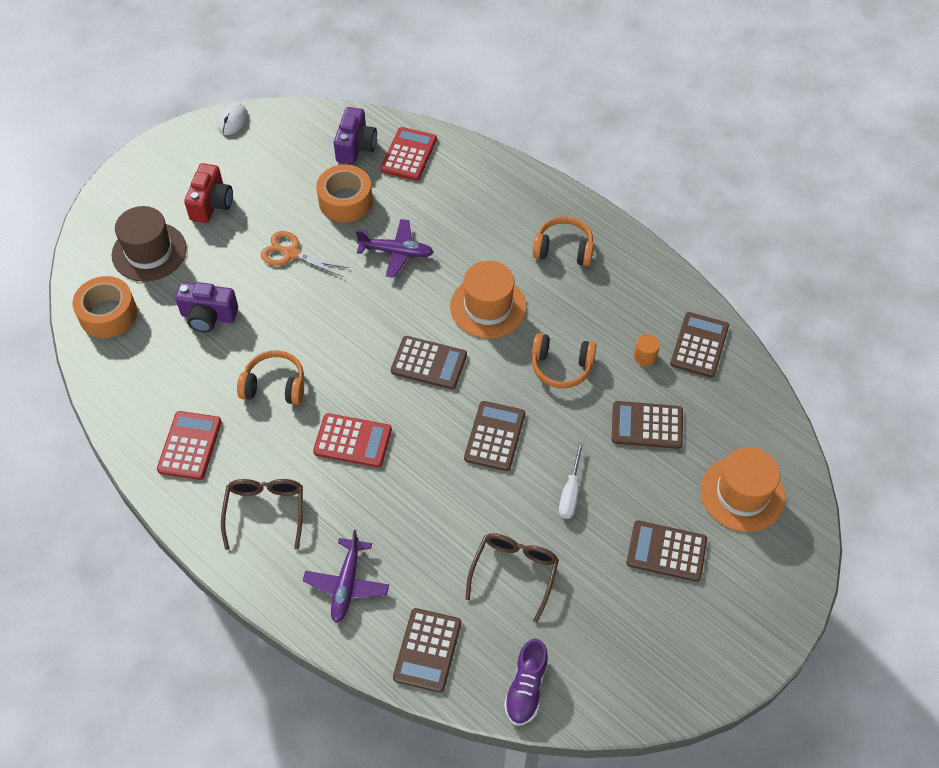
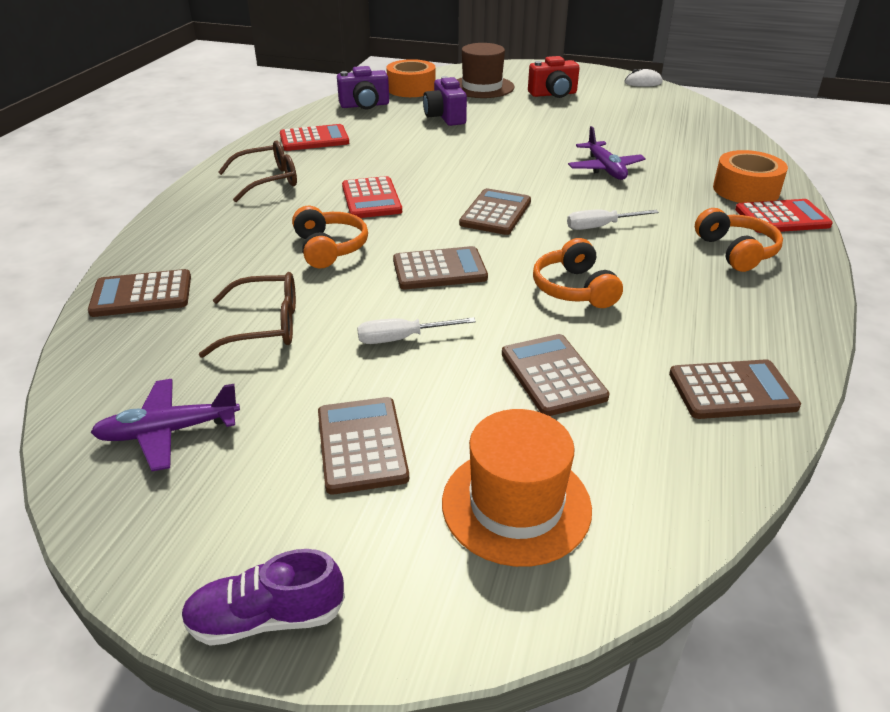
camera: 65 degrees right, 20 degrees down
(274, 386) = (401, 154): orange headphones -> orange headphones (329, 248)
(291, 253) = (544, 129): orange scissors -> none
(345, 201) = (629, 136): orange tape -> orange tape (746, 190)
(346, 585) = (206, 233): purple plane -> purple plane (168, 431)
(356, 147) = (693, 126): purple camera -> purple camera (364, 105)
(409, 154) = (723, 148): red calculator -> red calculator (782, 218)
(429, 363) = (495, 213): brown calculator -> brown calculator turned 150 degrees counterclockwise
(488, 307) = (600, 226): orange hat -> white screwdriver
(526, 688) = (105, 373): purple shoe -> purple shoe (266, 618)
(645, 356) = (658, 347): orange cylinder -> none

